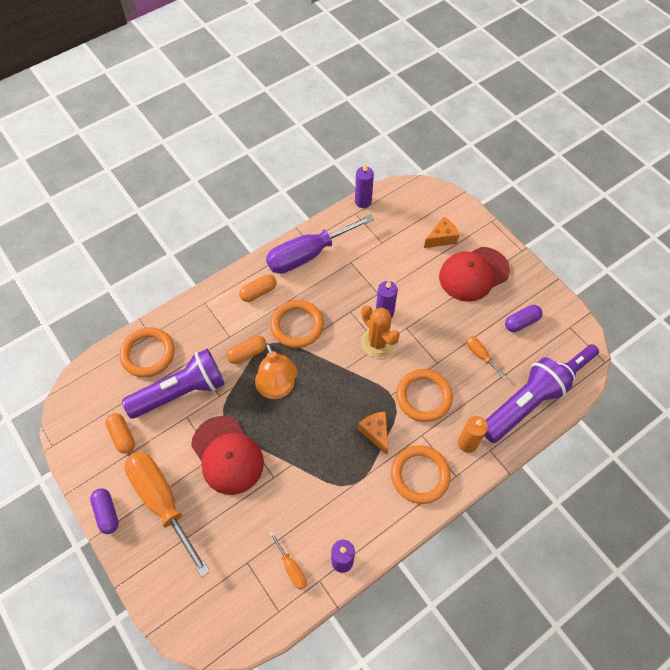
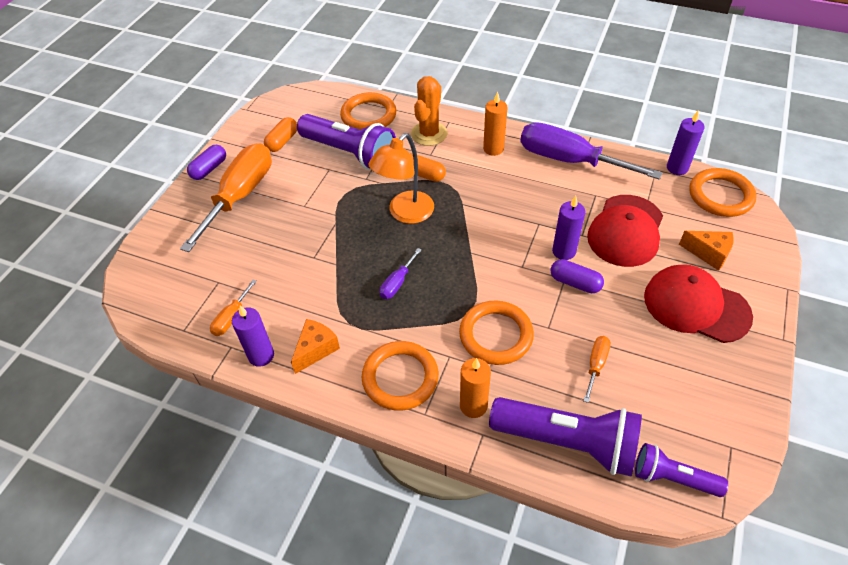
camera: 60 degrees right, 10 degrees down
(227, 455) = (312, 214): red cap -> red cap (626, 231)
(258, 292) = (493, 149): orange capsule -> orange candle
(297, 325) = (484, 192): orange ring -> orange ring (720, 195)
(339, 432) = (397, 283): none -> purple screwdriver
(375, 432) = (419, 313): orange cheese -> orange cheese (316, 349)
(377, 342) = (524, 263): orange cactus -> orange cactus (429, 134)
(521, 322) = (682, 387): purple capsule -> purple capsule (575, 283)

